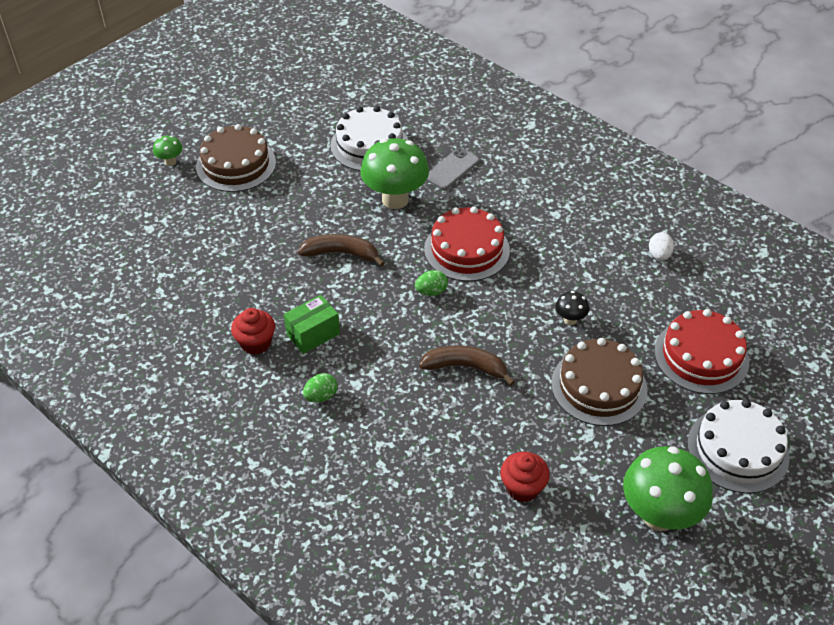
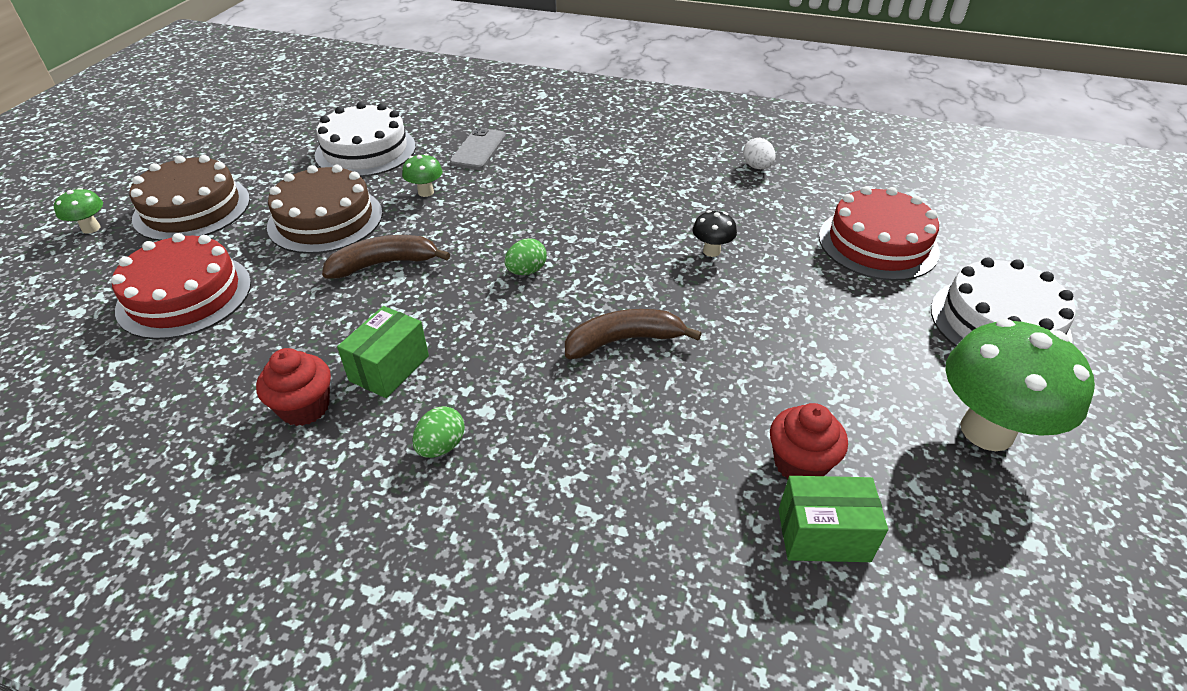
camera: 25 degrees left, 5 degrees down
(395, 199) = (426, 192): green mushroom -> green mushroom, size x0.45
(467, 249) = (543, 217): red cake -> red cake (185, 295)
(506, 531) = (823, 535): none -> green box
(599, 386) = (797, 308): brown cake -> brown cake (325, 219)

